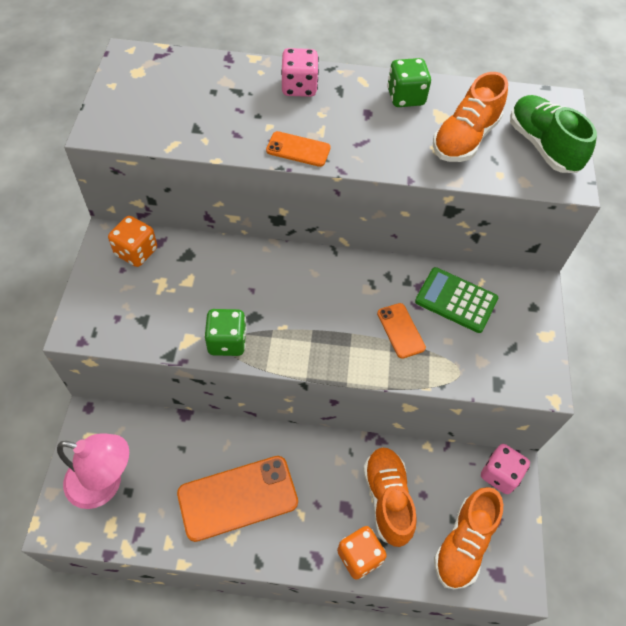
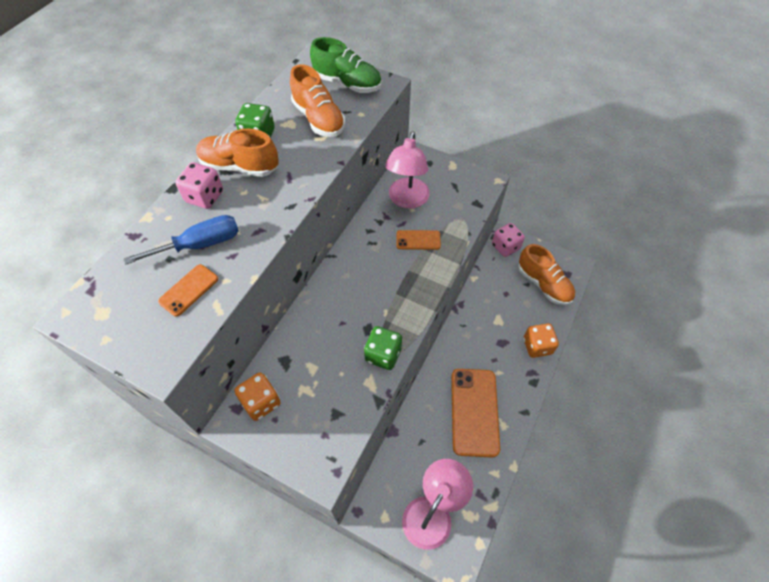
camera: 65 degrees left, 0 degrees up
(239, 106) = (200, 244): none -> blue screwdriver
(298, 149) = (274, 218): orange phone -> orange phone (188, 290)
(387, 499) = (503, 315): orange shoe -> orange shoe (239, 167)
(456, 300) = (407, 200): green calculator -> pink lamp
(542, 146) = (347, 84): green shoe -> green shoe turned 150 degrees counterclockwise

